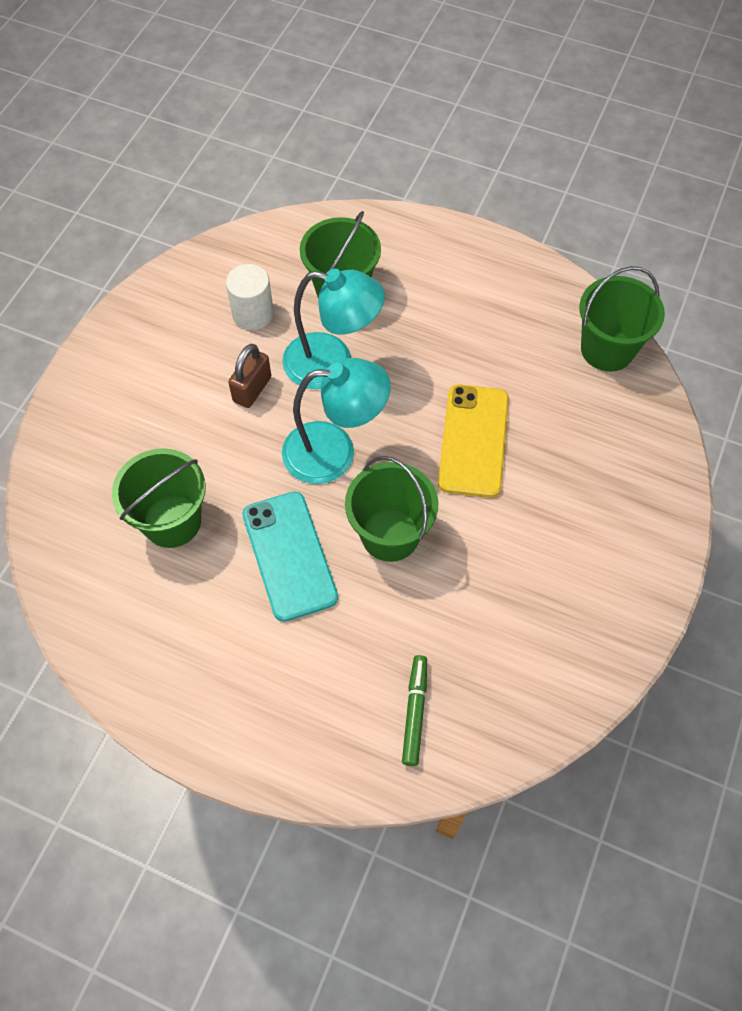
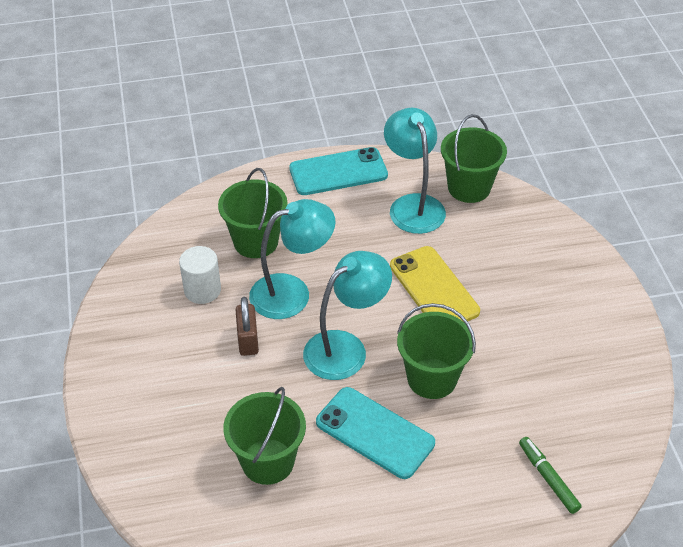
camera: 35 degrees left, 15 degrees down
(484, 258) = (338, 172): none -> turquoise phone
(530, 337) = (413, 205): none -> turquoise lamp

